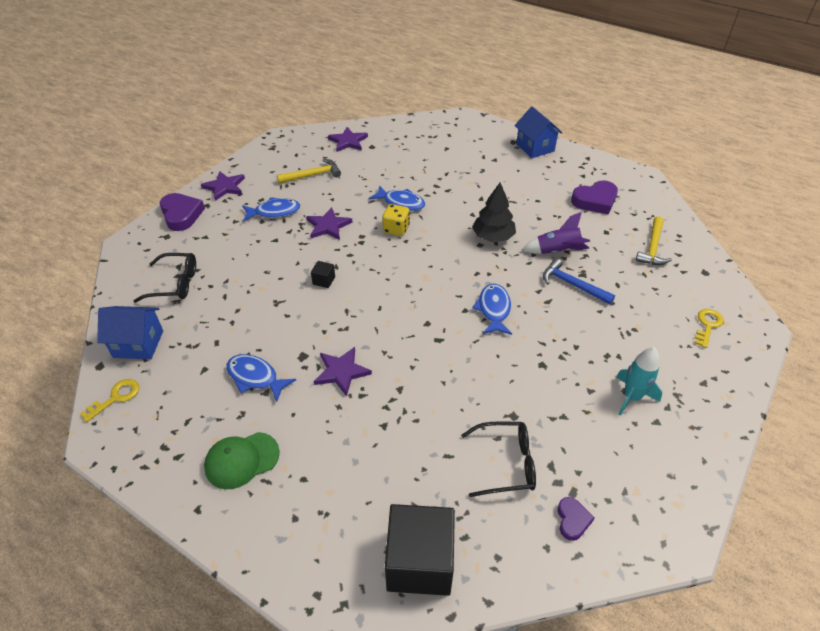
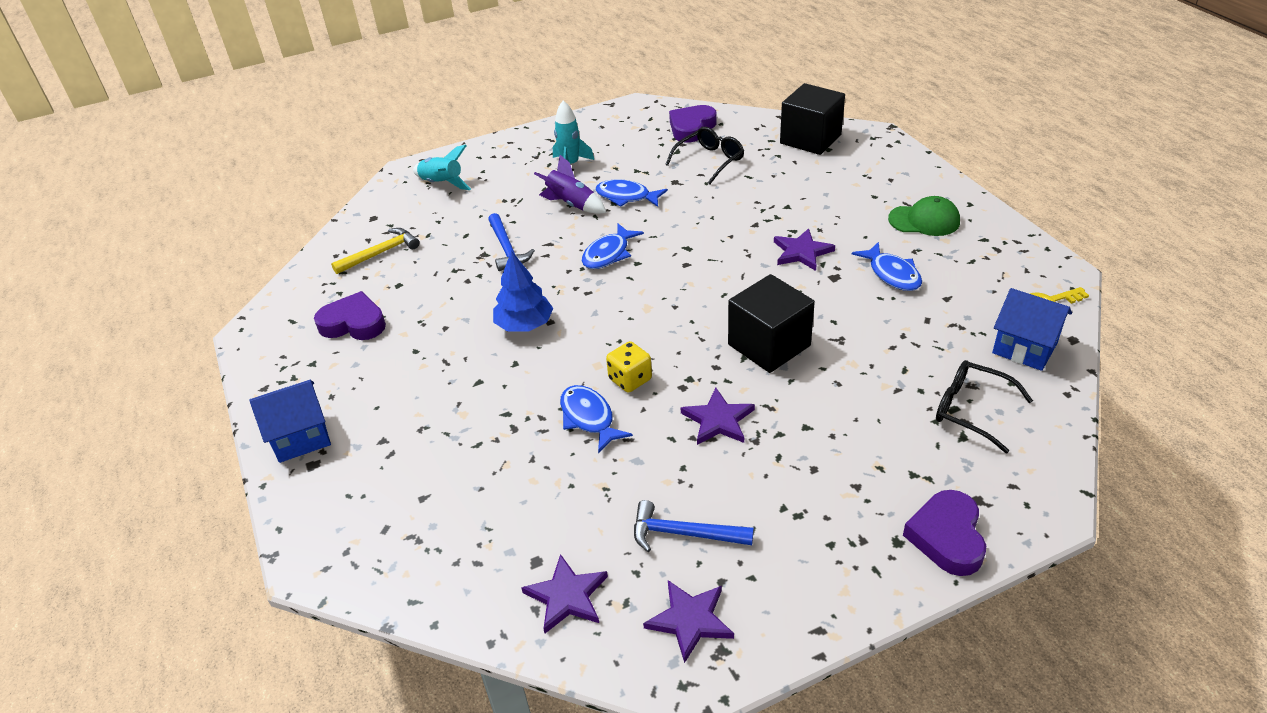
camera: 145 degrees left, 5 degrees down
(224, 187) = (854, 573): purple star -> purple star (690, 620)
(274, 212) = (786, 478): blue fish -> blue fish (626, 197)
(313, 175) = (683, 533): yellow hammer -> blue hammer
(324, 280) = (769, 345): black cube -> black cube, size x2.48
(493, 237) = (524, 325): black tree -> blue tree
(505, 463) = (709, 161): black glasses -> black glasses turned 105 degrees clockwise
(535, 147) = (301, 437): blue house -> blue house turned 60 degrees clockwise
(557, 251) = (477, 283): purple rocket -> purple rocket (571, 204)
(572, 520) = (691, 128): purple heart -> purple heart, size x1.77
(707, 325) = (442, 183): yellow key -> turquoise rocket

